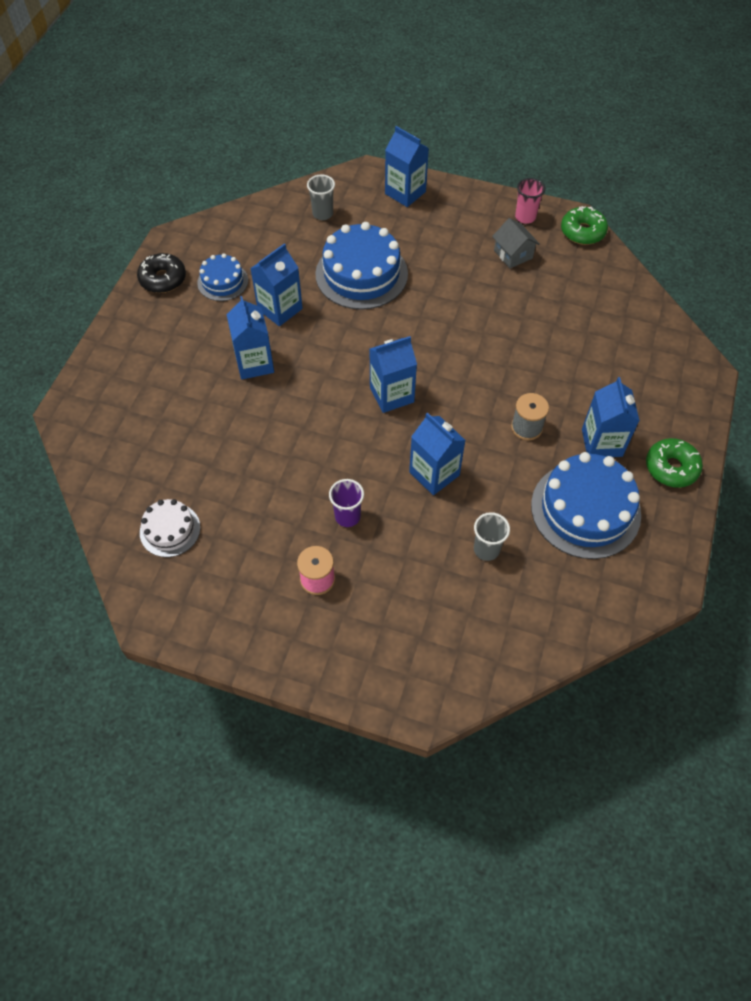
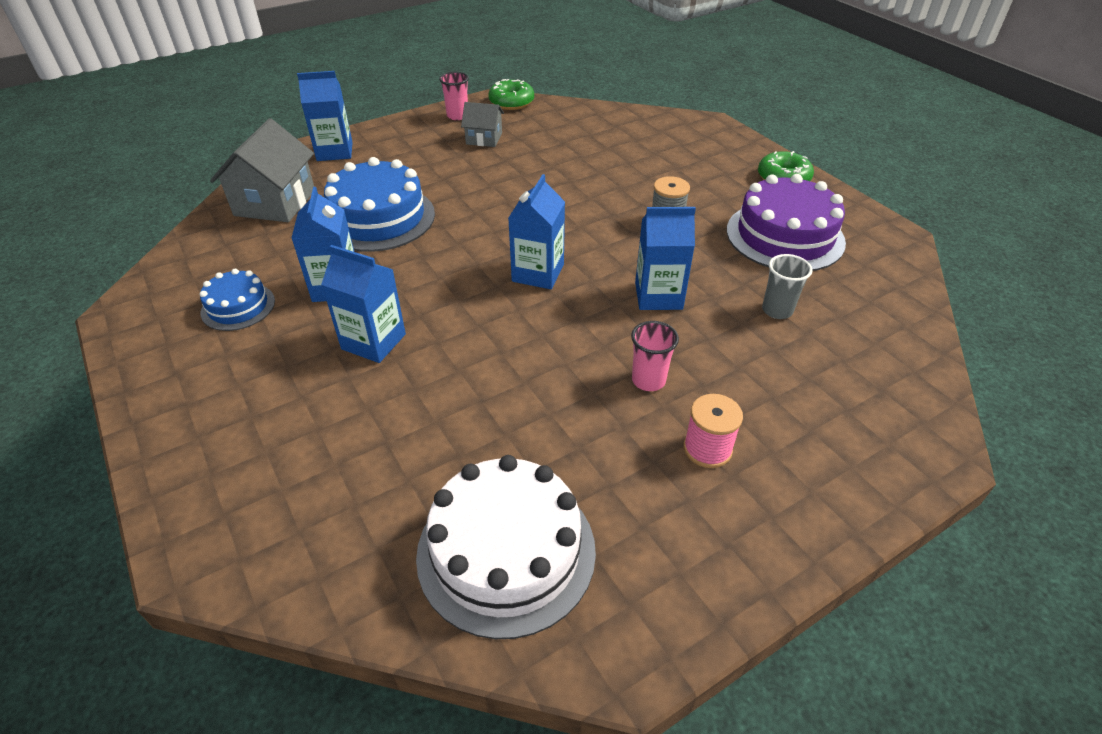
camera: 50 degrees left, 15 degrees down
(163, 279) = (156, 349): black donut -> none
(170, 530) = (506, 551): white cake -> white cake, size x1.83
(322, 214) = (275, 202): grey cup -> grey house
(347, 516) = (648, 380): purple cup -> pink cup
(585, 509) = (785, 236): blue cake -> purple cake
(601, 442) = (724, 195): blue carton -> none

